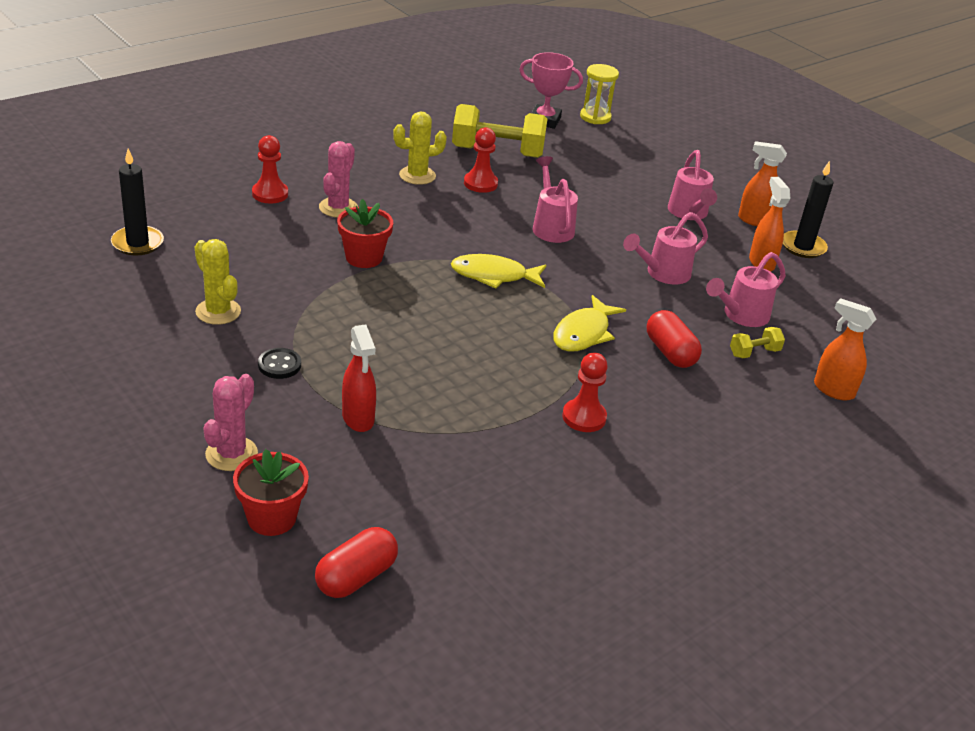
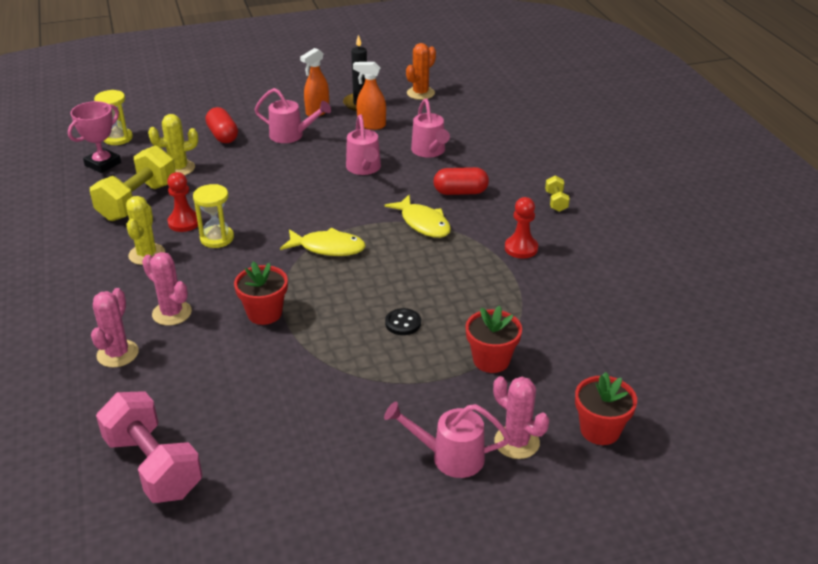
camera: 65 degrees left, 0 degrees up
(137, 243) = (153, 466): black candle -> pink dumbbell
(218, 312) = (307, 421): yellow cactus -> yellow cactus (179, 168)
(270, 194) = (117, 354): red pawn -> pink cactus
(279, 365) = (404, 393): black button -> black button (403, 323)
(356, 577) = (670, 395): red capsule -> red capsule (223, 135)
(358, 419) = (491, 360): red spray bottle -> red flower pot
(466, 207) = (217, 238): none -> yellow hourglass
(493, 276) = (328, 248): yellow fish -> yellow fish turned 105 degrees counterclockwise
(551, 226) = (273, 202): pink watering can -> pink watering can (450, 457)
(754, 352) = (473, 159): yellow dumbbell -> yellow dumbbell (556, 202)
(833, 390) = (522, 142): orange spray bottle -> none
(874, 288) = (420, 93): none -> orange cactus

